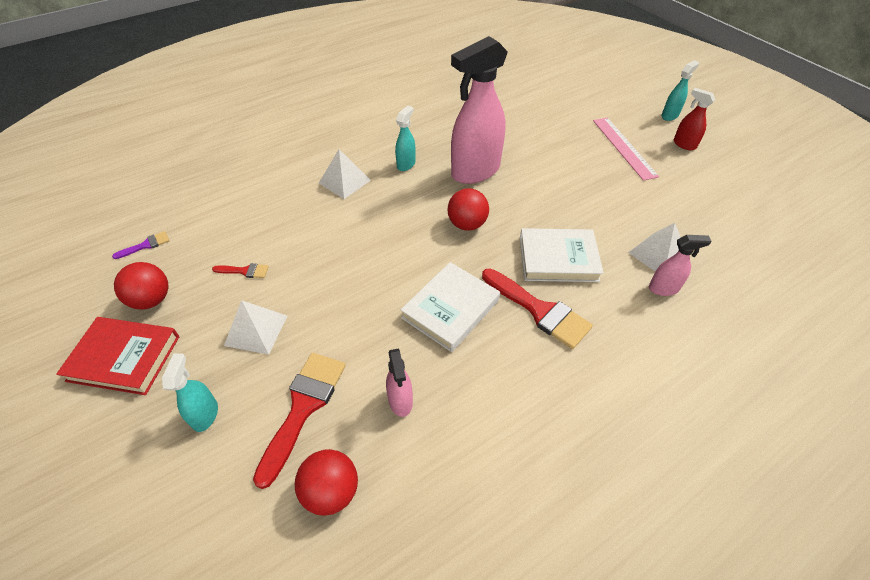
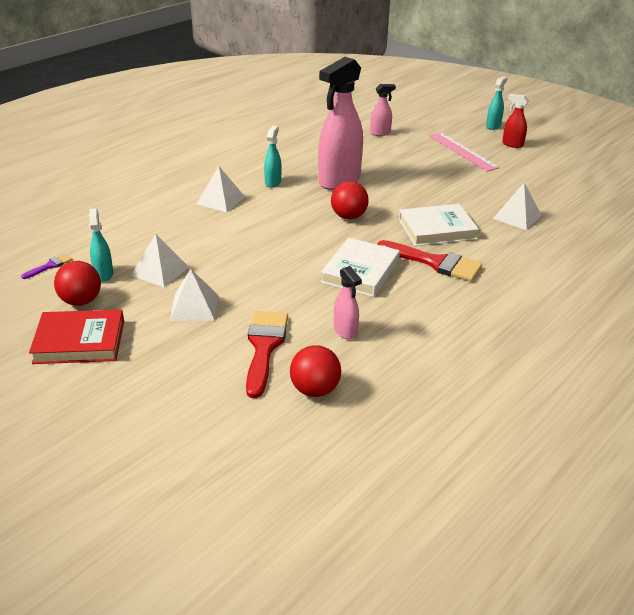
camera: 15 degrees left, 15 degrees down
(205, 414) = (179, 364): turquoise spray bottle -> turquoise spray bottle (103, 274)
(245, 271) = (160, 271): red brush -> white pyramid
(663, 288) = (529, 237): pink spray bottle -> pink spray bottle (380, 133)

